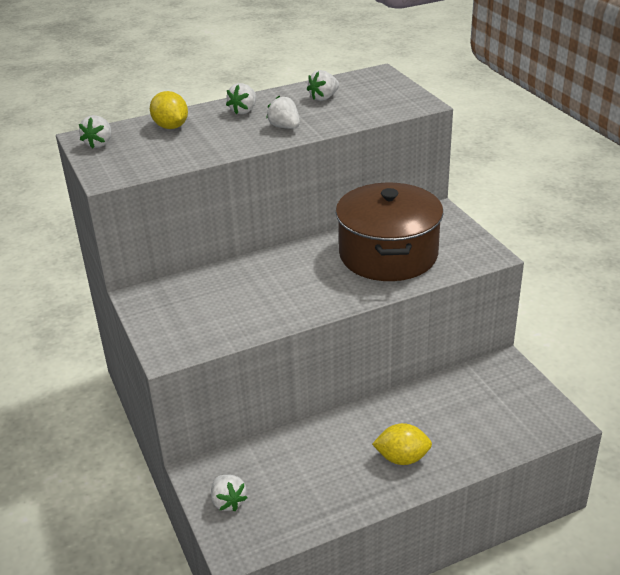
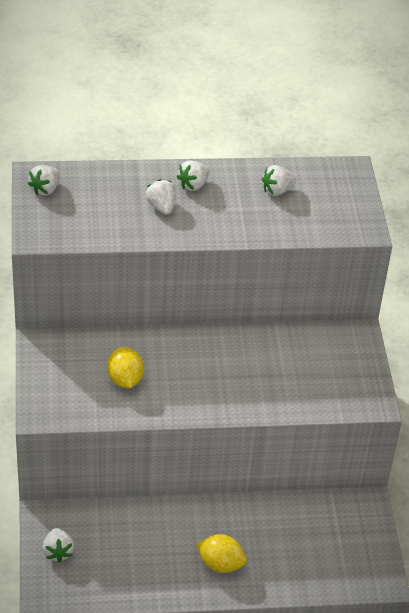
camera: 15 degrees right, 10 degrees up
(171, 127) = (117, 186): yellow lemon -> yellow lemon (125, 379)
(285, 127) = (220, 221): white strawberry -> white strawberry (161, 207)
(388, 254) = (281, 370): brown pot -> none

